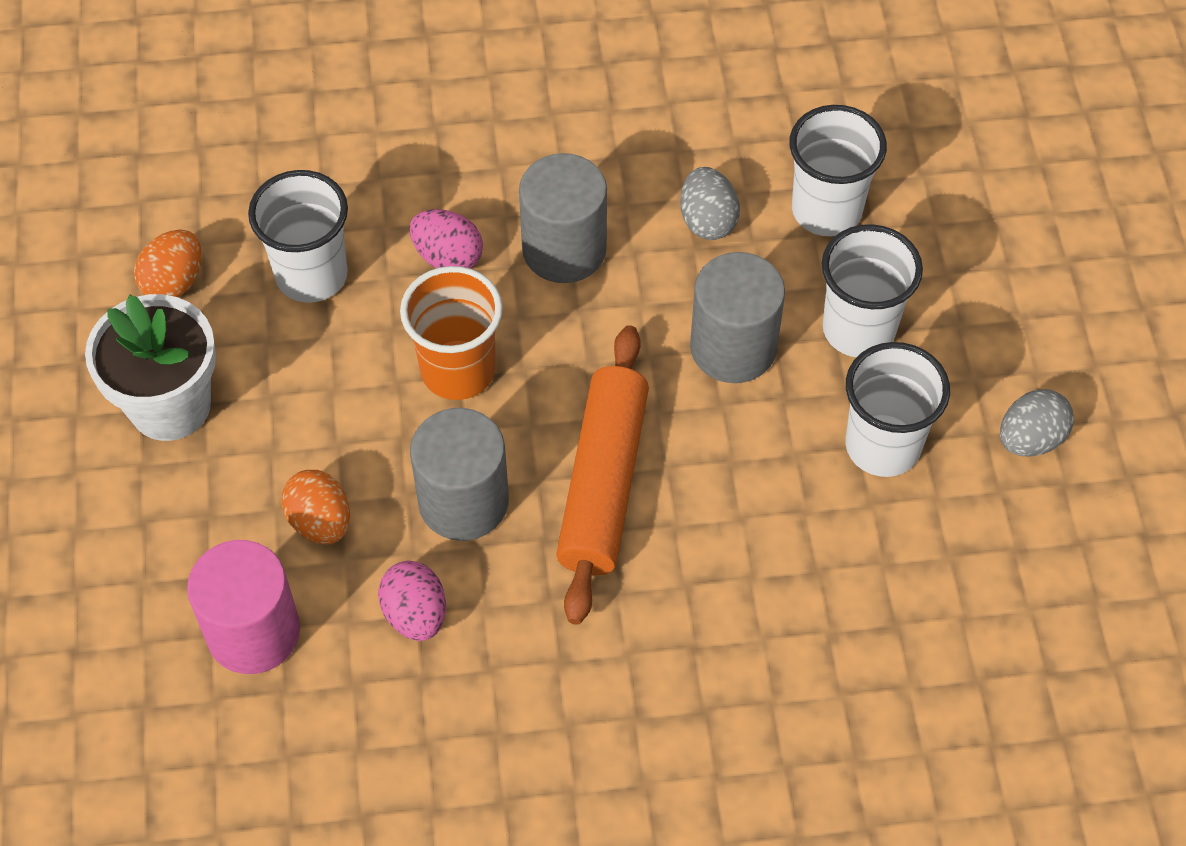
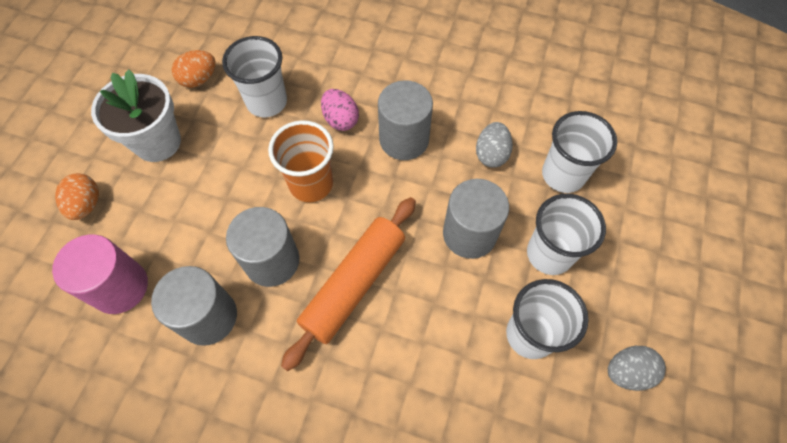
camera: 25 degrees right, 5 degrees up
(320, 522) = (191, 238): orange egg -> orange egg (86, 205)
(415, 614) = (208, 317): pink egg -> grey cylinder

